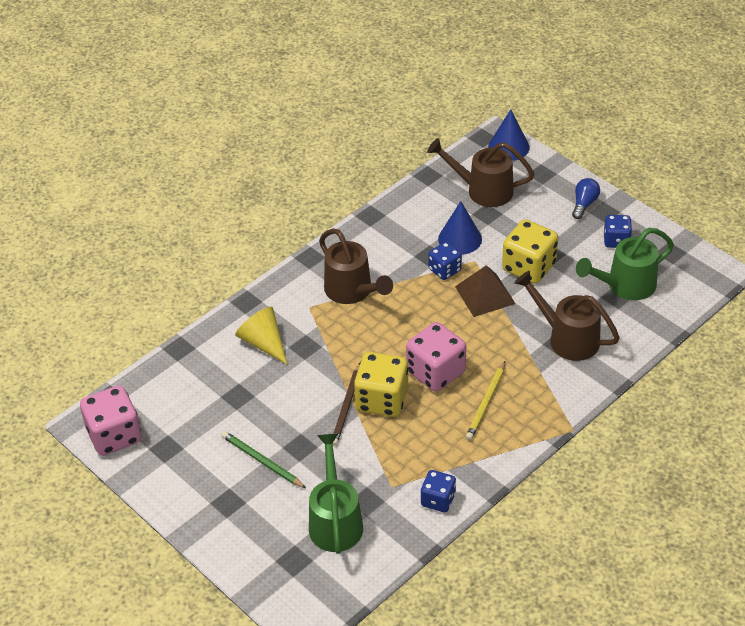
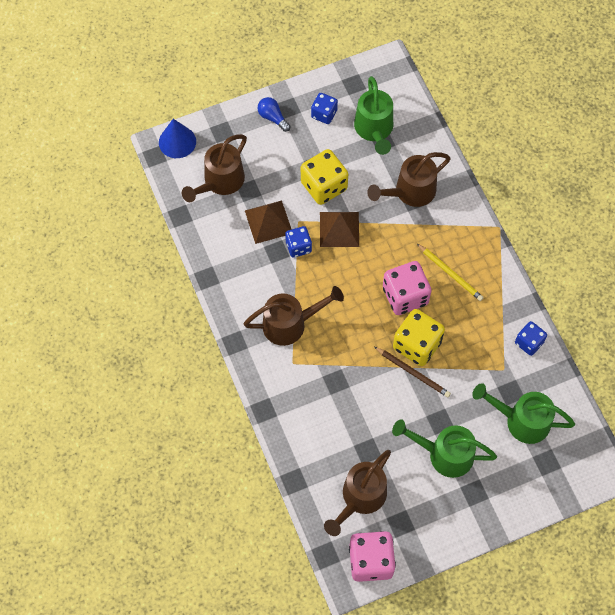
camera: 70 degrees left, 20 degrees up
(181, 406) = (360, 498): none -> brown watering can
(262, 461) = (444, 454): green pencil -> green watering can
(263, 343) = (318, 412): yellow cone -> none
(460, 239) = (268, 222): blue cone -> brown pyramid

